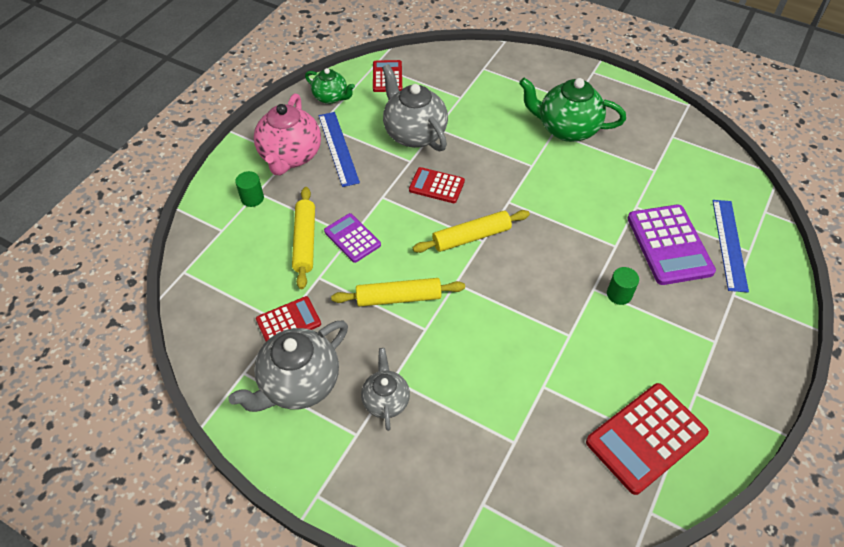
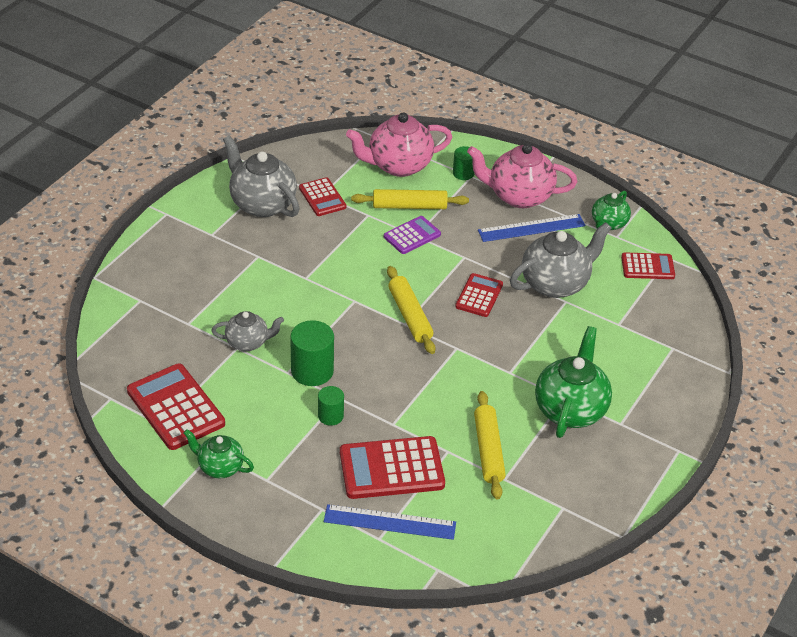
camera: 90 degrees right, 10 degrees down
(235, 253) = (398, 165): none -> pink teapot
(386, 400) = (239, 251): grey teapot -> grey teapot (248, 342)
(398, 298) = (341, 263): yellow rolling pin -> yellow rolling pin (488, 450)
(563, 313) = (312, 371): none -> green cylinder
(669, 245) = (391, 469): purple calculator -> red calculator
(713, 384) = (220, 467): none -> green teapot

